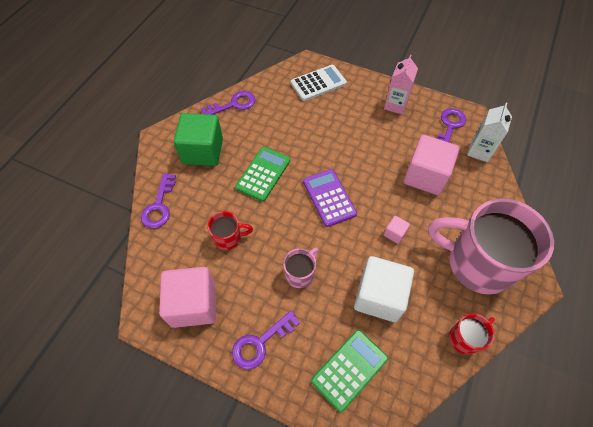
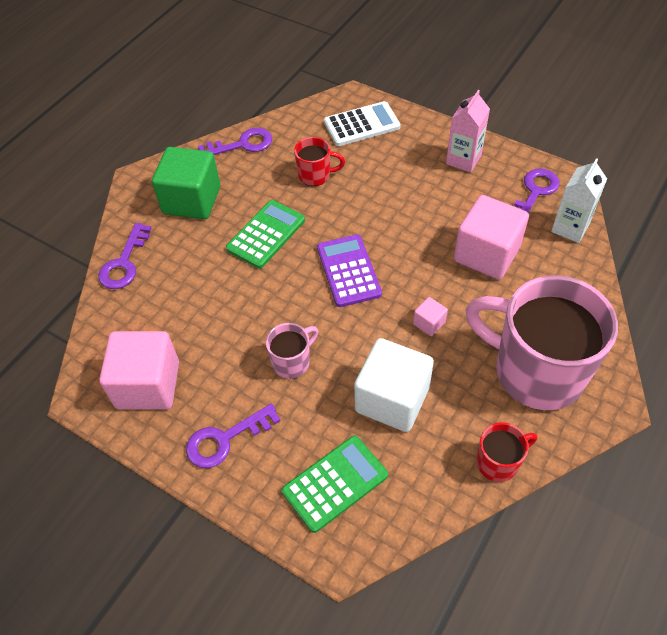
camera: 10 degrees right, 5 degrees down
(228, 238) = (206, 310): red mug -> red mug (315, 175)

